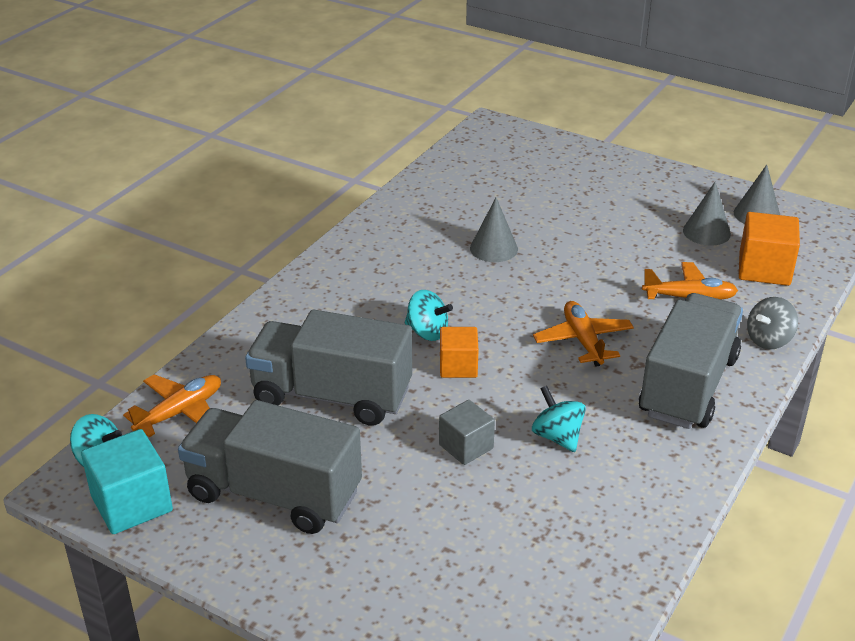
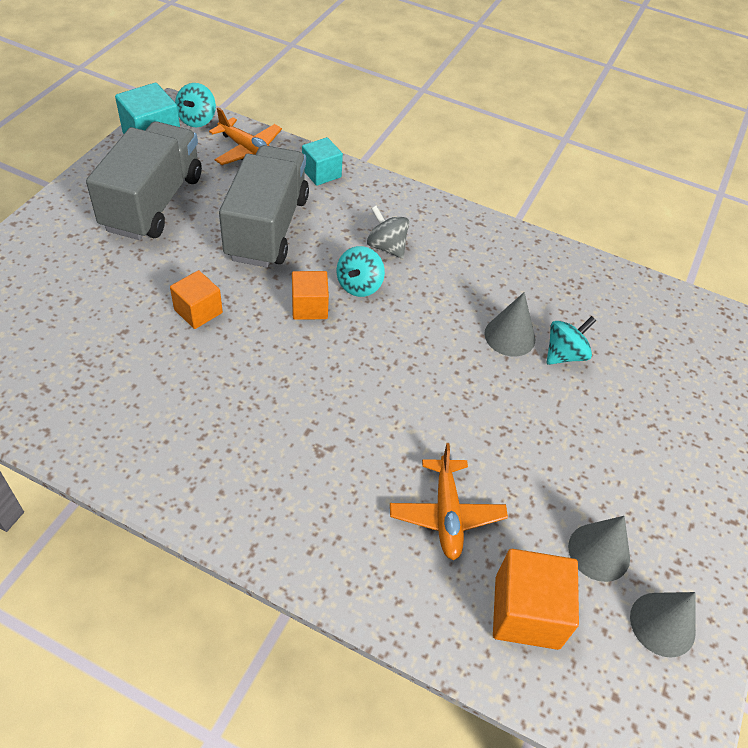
camera: 80 degrees right, 15 degrees up
(238, 353) = (321, 173): none -> turquoise cube
(466, 446) = (198, 311): grey cube -> orange cube
(557, 437) = (207, 376): turquoise spinning top -> turquoise spinning top (564, 354)
(583, 341) = (355, 405): orange plane -> none
(688, 386) = (283, 494): grey truck -> none
(769, 340) = (372, 592): grey spinning top -> grey spinning top (386, 247)

